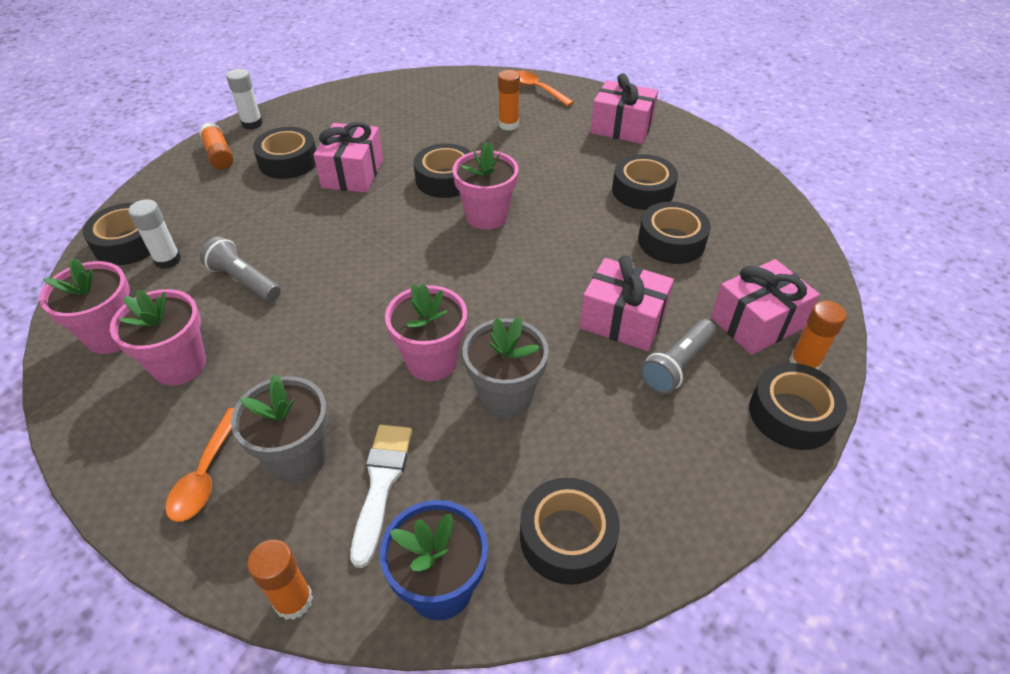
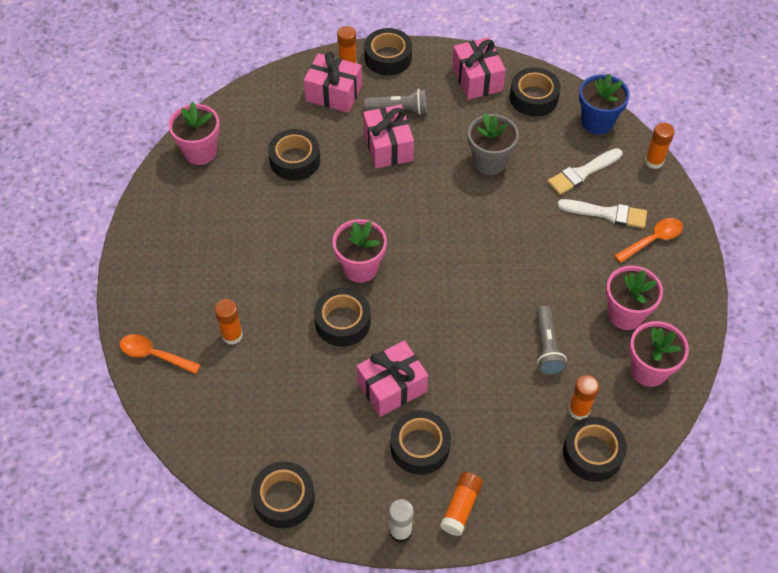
camera: 130 degrees left, 10 degrees up
(168, 260) = (579, 410): white glue stick -> orange glue stick
(297, 457) = (607, 214): grey flower pot -> white brush
(431, 361) = (501, 206): pink flower pot -> pink flower pot (200, 152)
(537, 89) = (154, 355): orange spoon -> orange spoon turned 105 degrees clockwise
(621, 128) = (172, 259): pink gift -> pink gift (477, 79)
(642, 191) = (251, 202): black tape -> black tape (284, 498)

